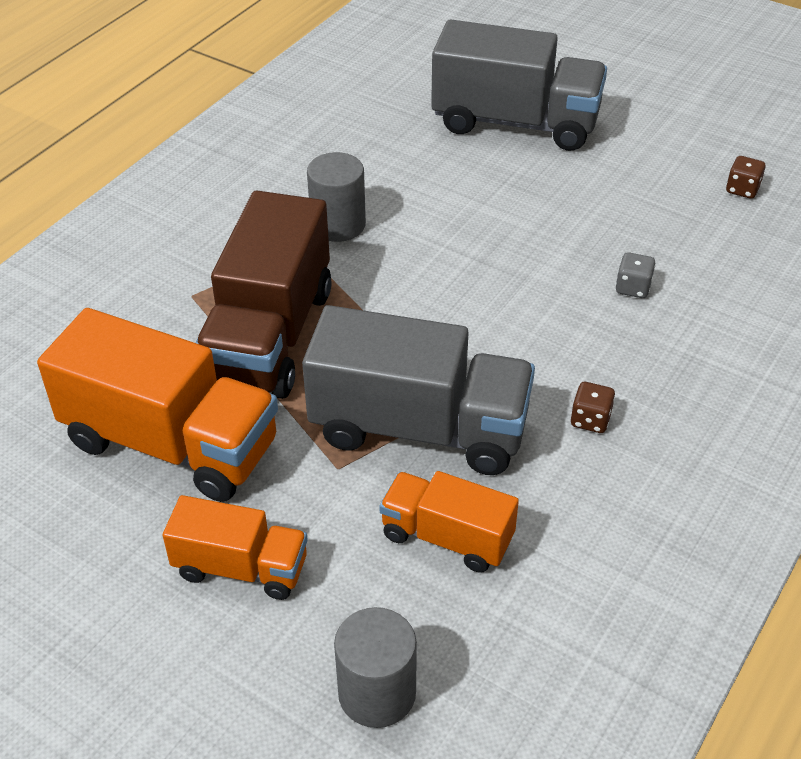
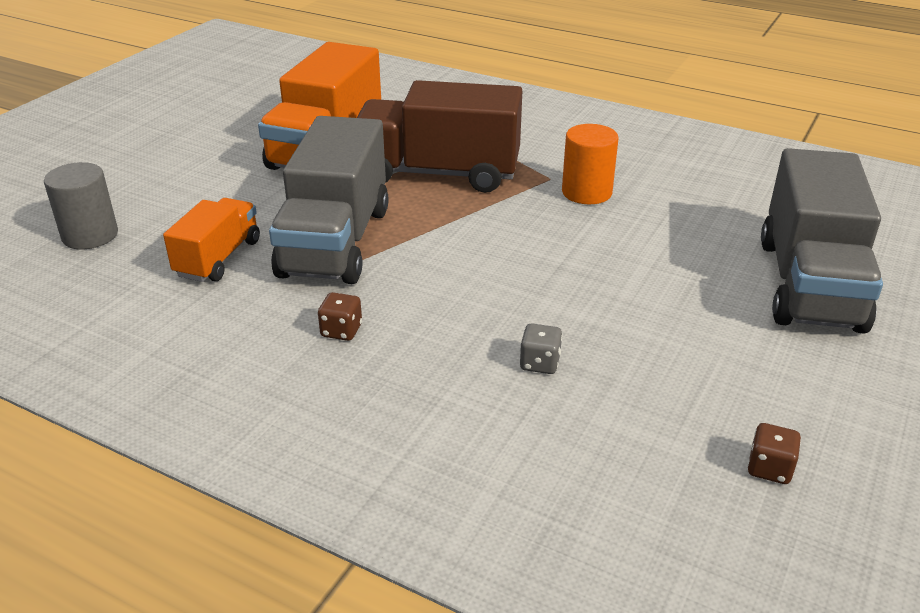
camera: 85 degrees right, 10 degrees down
(241, 568) = (211, 181): orange truck -> none
(338, 225) = (586, 192): grey cylinder -> orange cylinder

